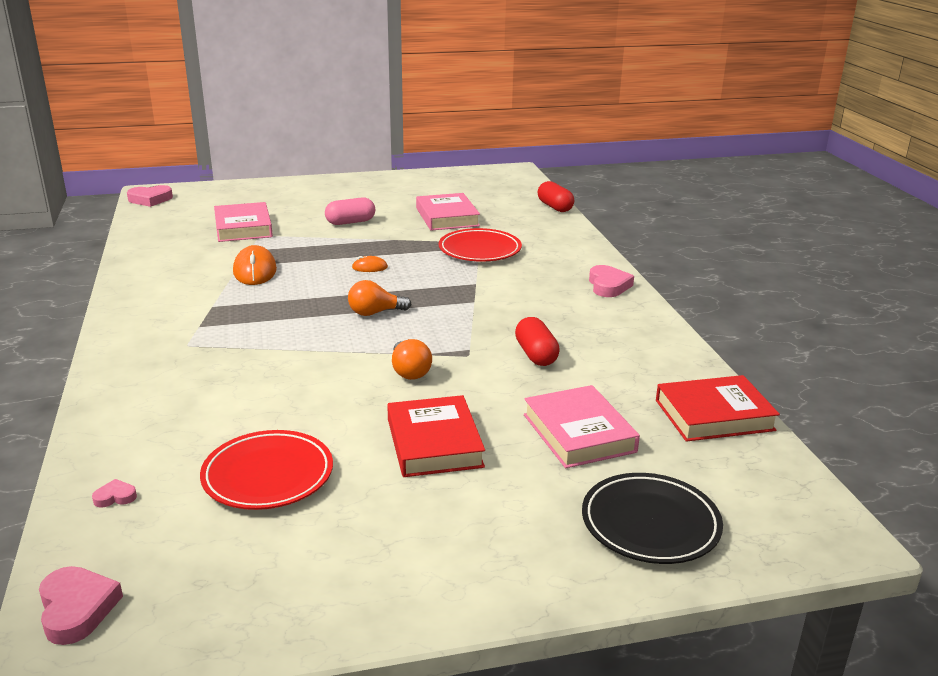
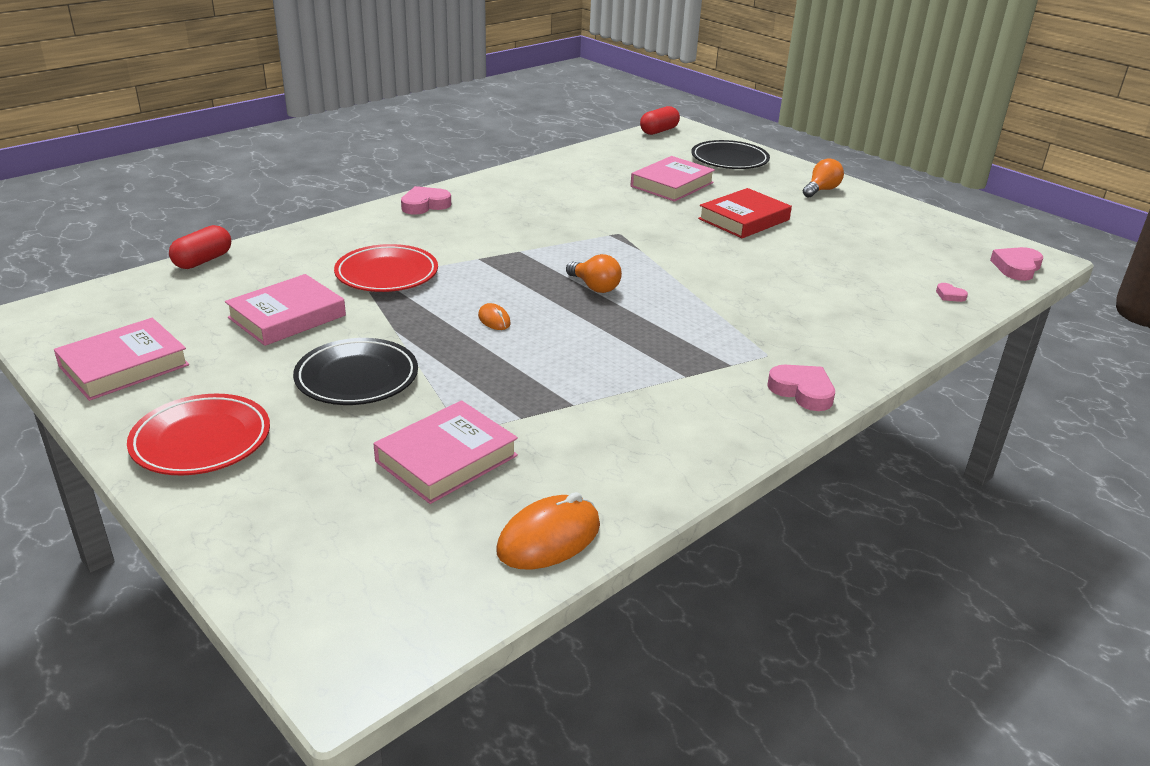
camera: 120 degrees left, 5 degrees up
(150, 199) = (390, 641): pink heart -> pink heart (802, 391)
(255, 271) = (576, 386): orange mouse -> orange mouse (549, 538)
(268, 475) = (852, 257): red plate -> red plate (201, 440)
(350, 222) = (357, 377): pink capsule -> black plate
(409, 372) = (672, 247): orange light bulb -> orange light bulb (821, 190)
(433, 182) = (124, 366): none -> pink book
(536, 355) = (588, 211): red capsule -> red capsule (659, 131)
(714, 415) = (600, 155): red book -> none

